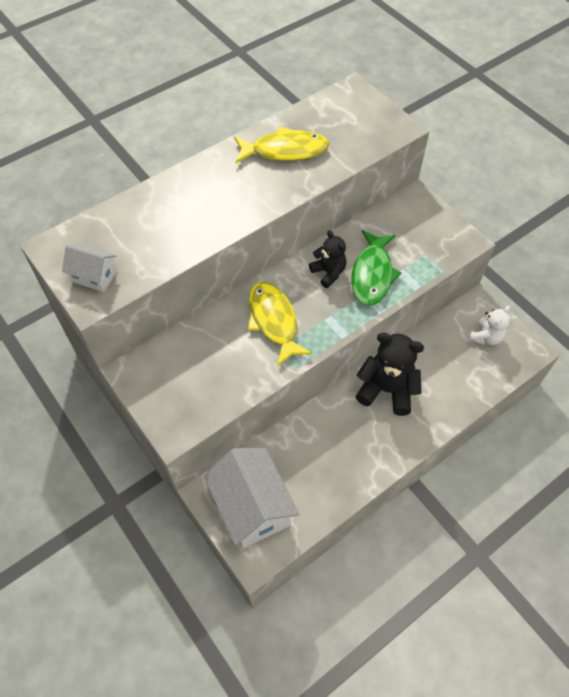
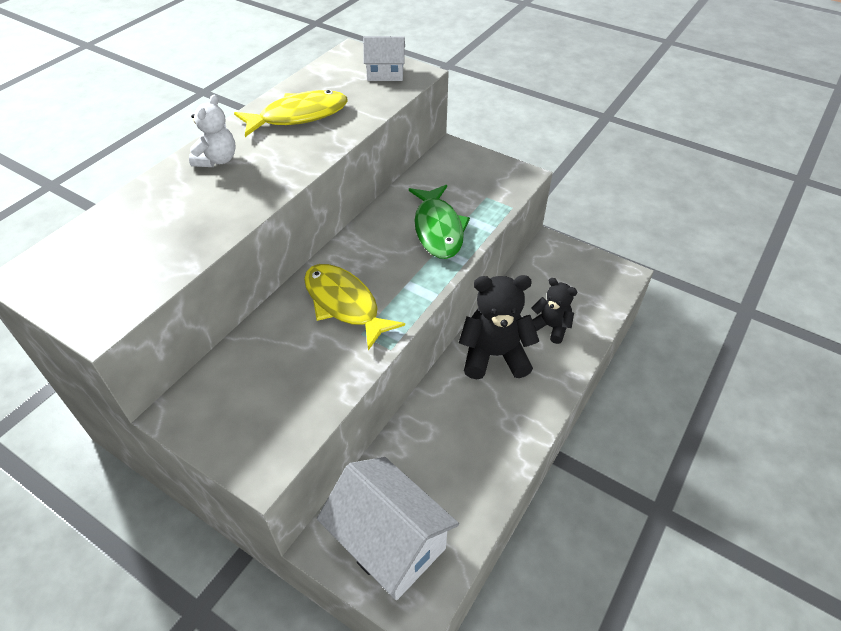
camera: 20 degrees left, 10 degrees down
(94, 276) = (95, 293): white house -> white house (385, 74)
(328, 273) = (388, 239): black teddy bear -> black teddy bear (550, 327)
(486, 337) = (573, 273): white teddy bear -> white teddy bear (217, 160)

